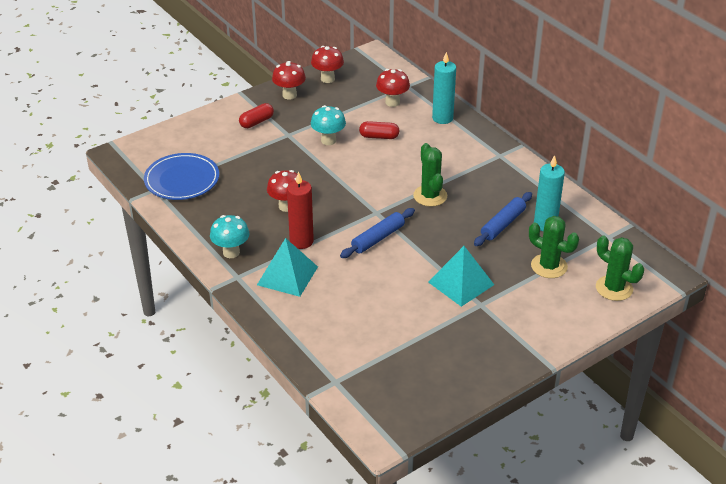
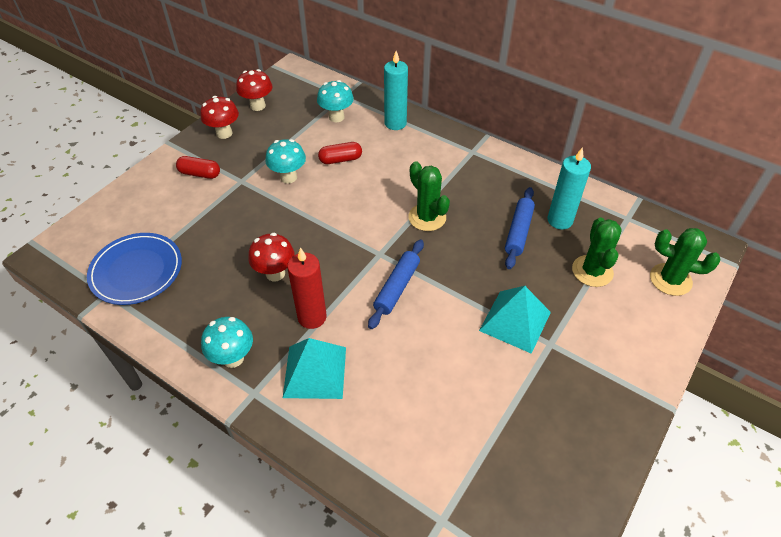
camera: 20 degrees left, 10 degrees up
(256, 122) = (200, 174): red capsule -> red capsule turned 75 degrees clockwise
(392, 102) = (336, 117): red mushroom -> turquoise mushroom
(549, 266) = (592, 271): green cactus -> green cactus turned 75 degrees clockwise

